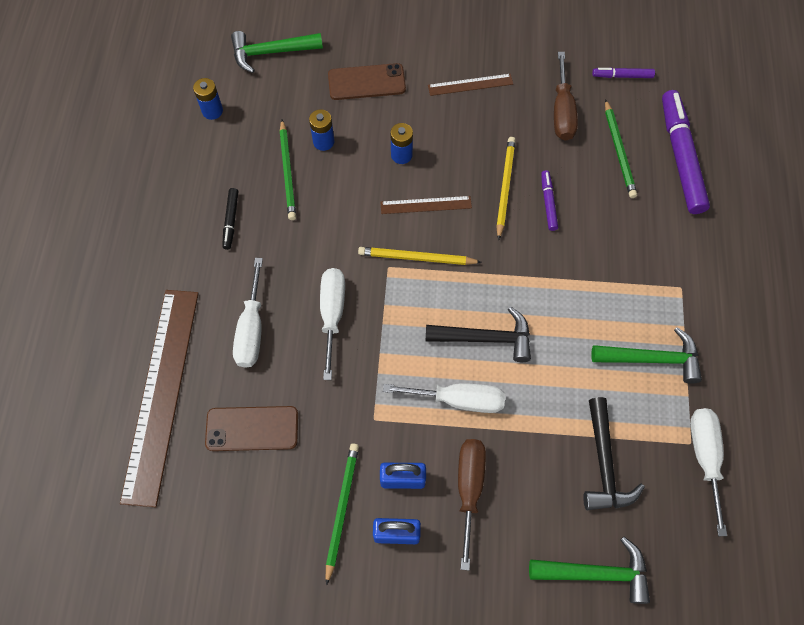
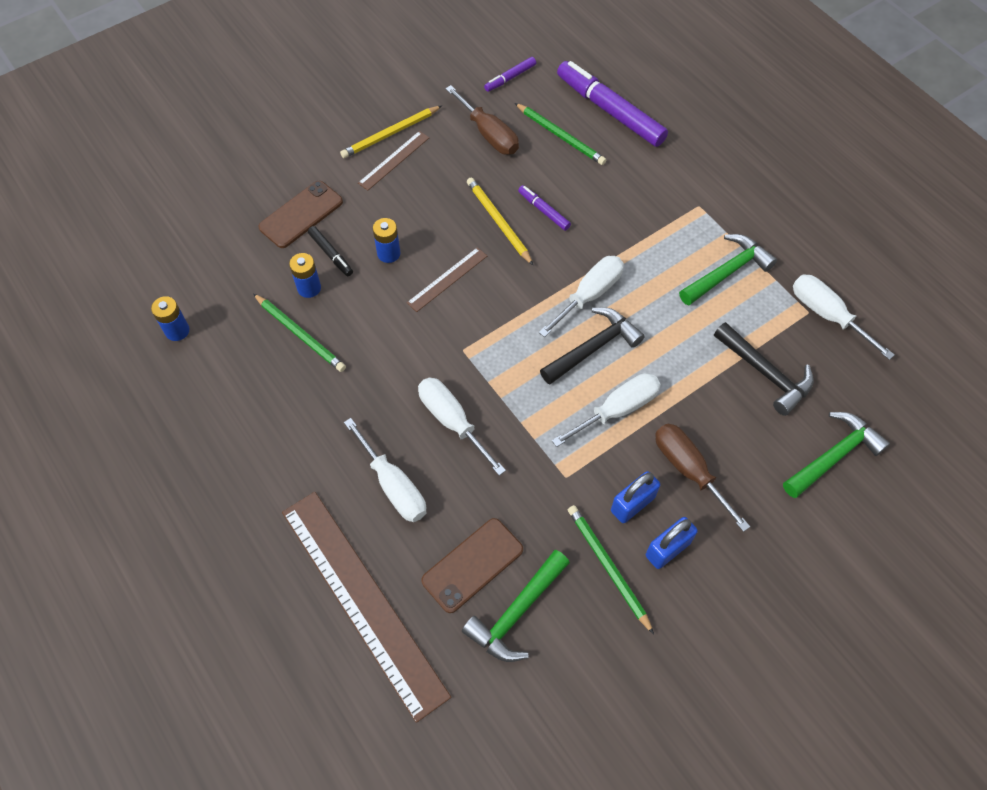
camera: 40 degrees left, 5 degrees down
(231, 221) = (286, 411): black marker -> black marker (331, 254)
(271, 52) = (186, 245): green hammer -> green hammer (516, 613)
(416, 258) = (479, 326): yellow pencil -> yellow pencil (390, 134)
(521, 295) = (589, 295): none -> white screwdriver

